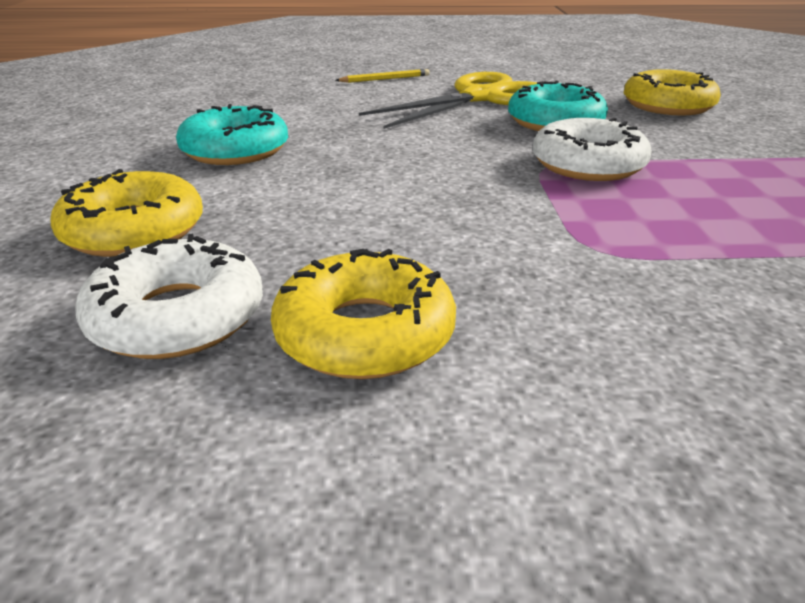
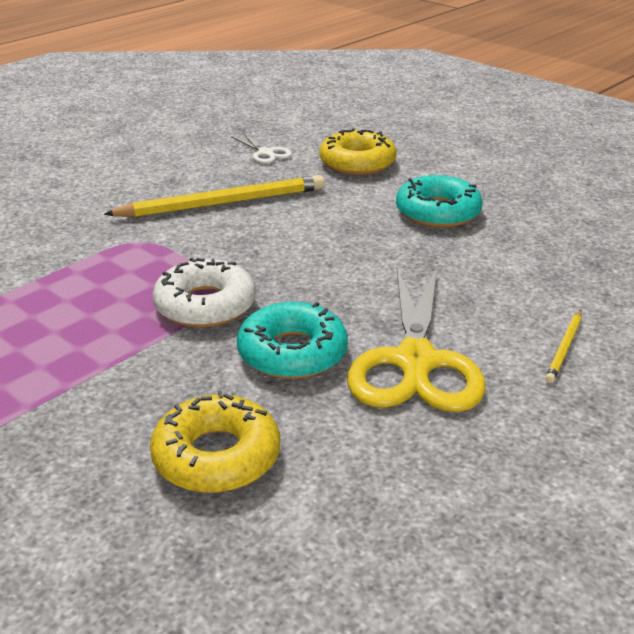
camera: 135 degrees right, 0 degrees up
(177, 316) = (265, 153): white donut -> white scissors
(365, 333) = (193, 174): yellow donut -> none
(412, 253) = (222, 203): none -> yellow pencil

